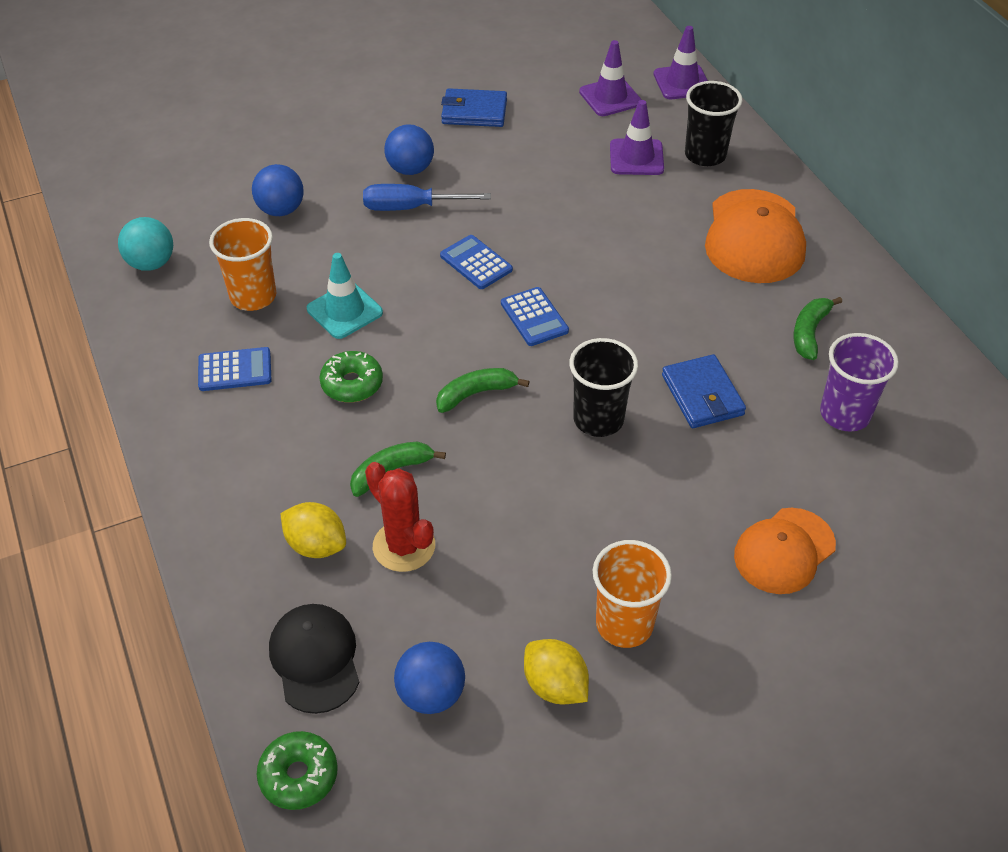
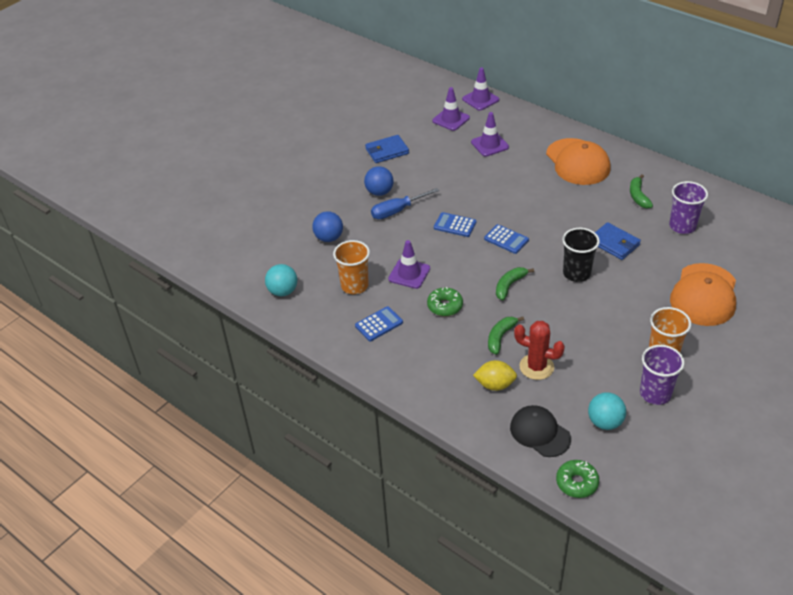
camera: 25 degrees left, 5 degrees down
(344, 311) = (409, 274): turquoise traffic cone -> purple traffic cone
(431, 694) = (605, 422): blue ball -> turquoise ball
(555, 685) = (655, 393): yellow lemon -> purple cup
(705, 155) = (522, 131): black cup -> none
(784, 551) = (704, 295): orange cap -> orange cap, size x1.50

